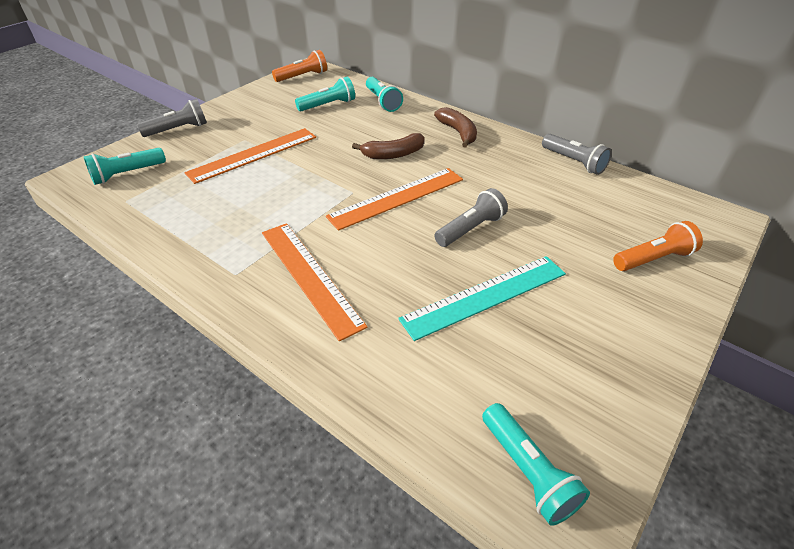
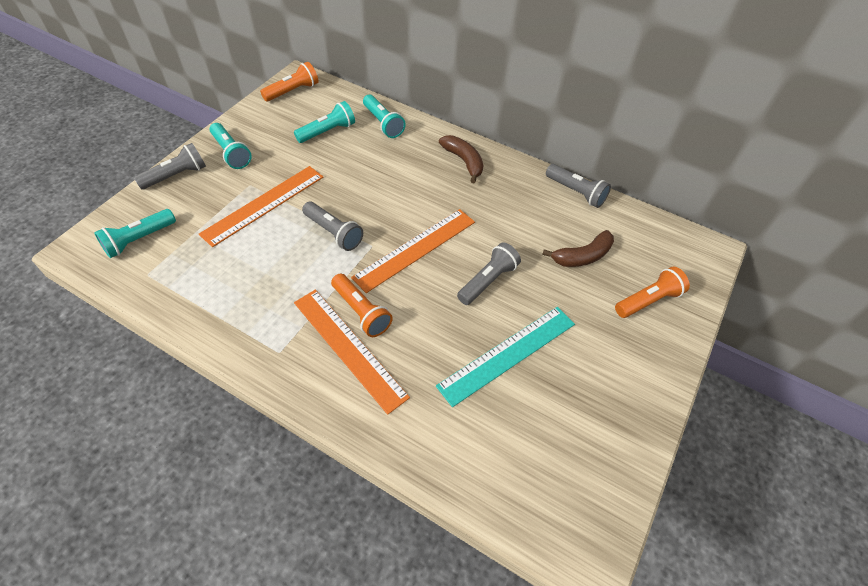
camera: 10 degrees left, 10 degrees up
(316, 180) = (334, 232): none -> grey flashlight
(330, 246) = (361, 311): none -> orange flashlight
(393, 154) = (404, 194): brown banana -> brown banana (582, 256)
(528, 471) = (555, 517): turquoise flashlight -> turquoise flashlight (231, 153)

